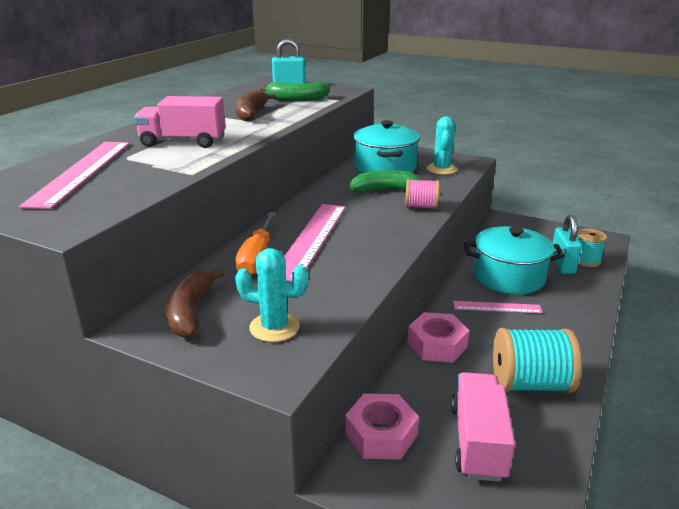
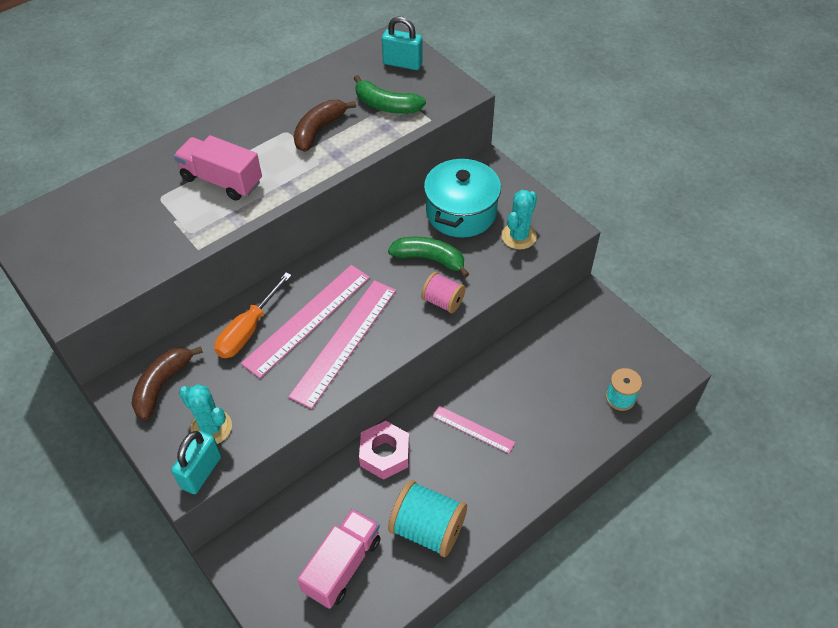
camera: 25 degrees right, 25 degrees up
(81, 172) = (114, 215): pink ruler -> pink ruler (344, 342)
(381, 434) = (278, 528): pink nut -> none
(508, 277) = (518, 392): turquoise pot -> none
(562, 265) = (588, 395): turquoise padlock -> turquoise padlock (201, 472)

